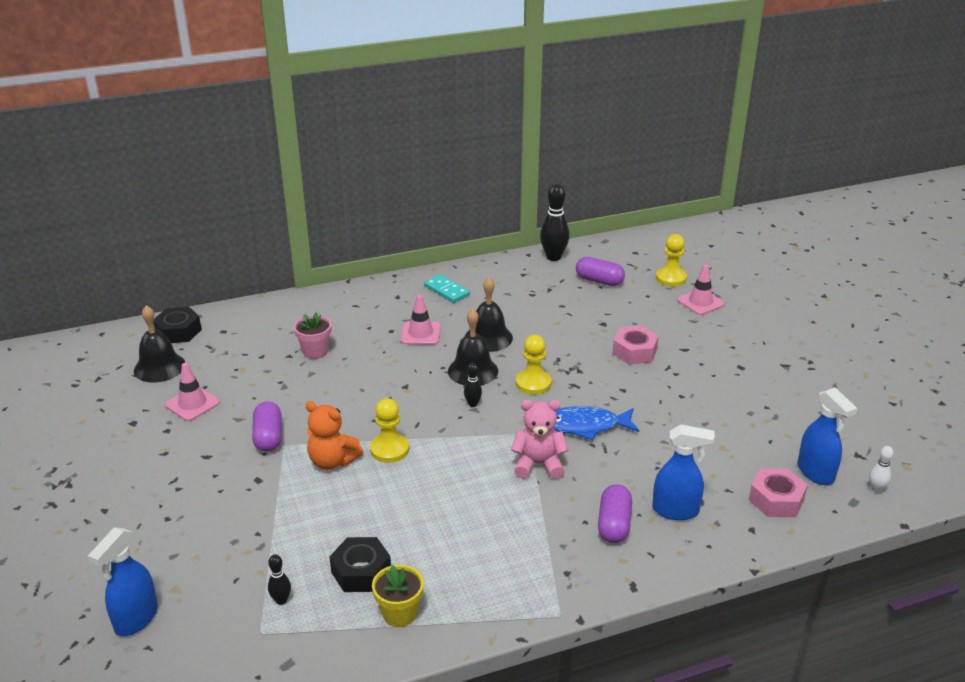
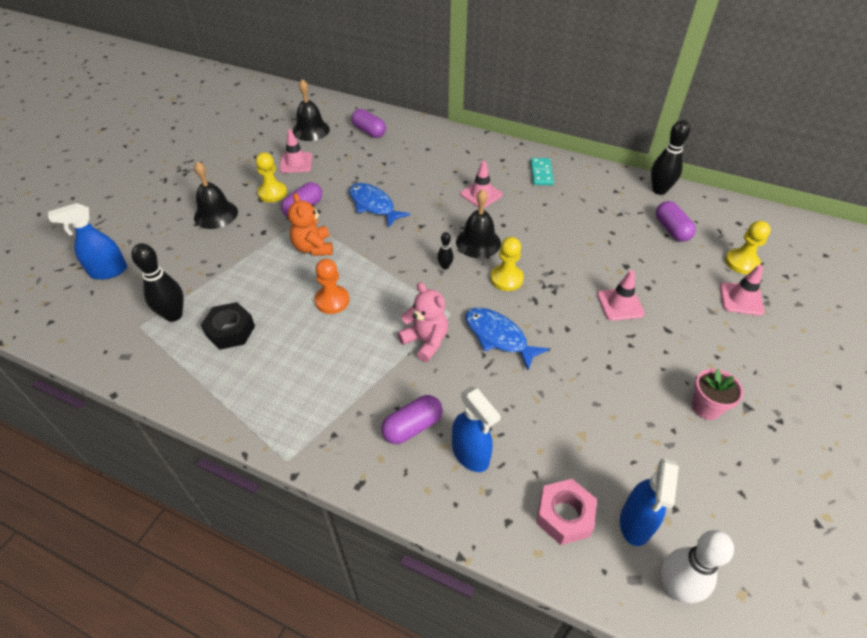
camera: 45 degrees right, 15 degrees up
(178, 332) = (348, 114): black nut -> none
(229, 336) = (369, 131): none -> purple capsule
(281, 600) = (174, 315): black bowling pin -> black bowling pin, size x1.98
(315, 351) = (401, 169): pink flower pot -> pink flower pot (706, 407)
(335, 395) = (373, 205): none -> blue fish
(389, 450) = (353, 263): yellow pawn -> yellow pawn (272, 193)
(399, 614) = (211, 375): yellow flower pot -> none
(417, 488) = (332, 301): none -> orange pawn
(488, 337) = (522, 225): black bell -> black bell (216, 214)
(634, 351) = (620, 304): pink nut -> pink traffic cone
(876, 489) = (675, 588): white bowling pin -> white bowling pin, size x1.98

